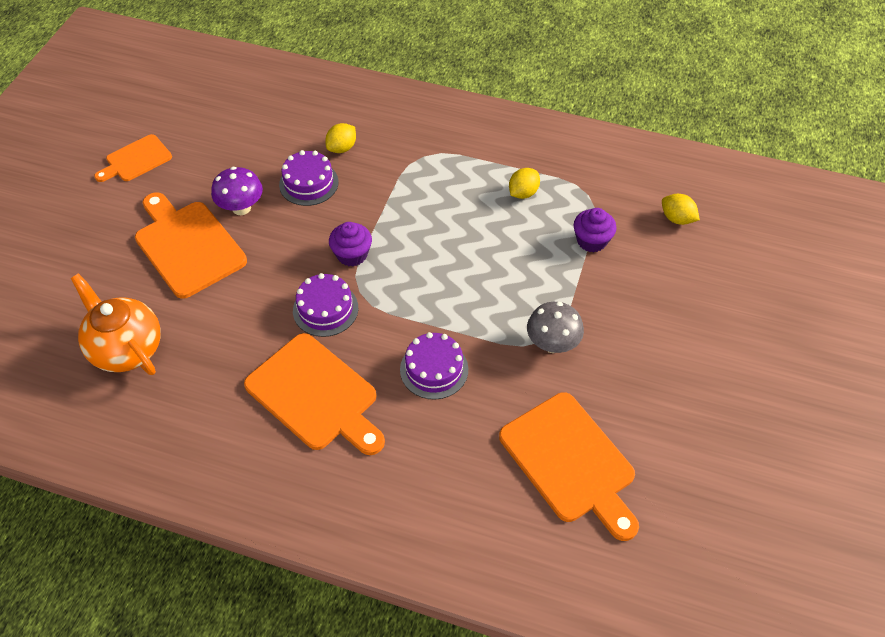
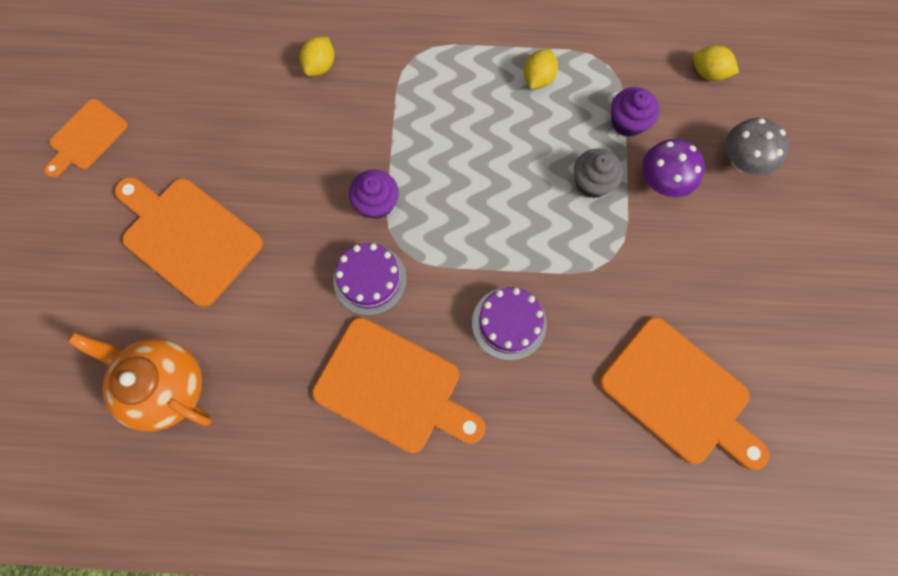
camera: 15 degrees left, 20 degrees up
(241, 208) = (232, 173): purple mushroom -> purple mushroom (662, 181)
(309, 183) = (298, 122): purple cake -> none
(545, 279) = (592, 182): none -> grey cupcake
(552, 344) = (622, 260): grey mushroom -> grey mushroom (741, 161)

